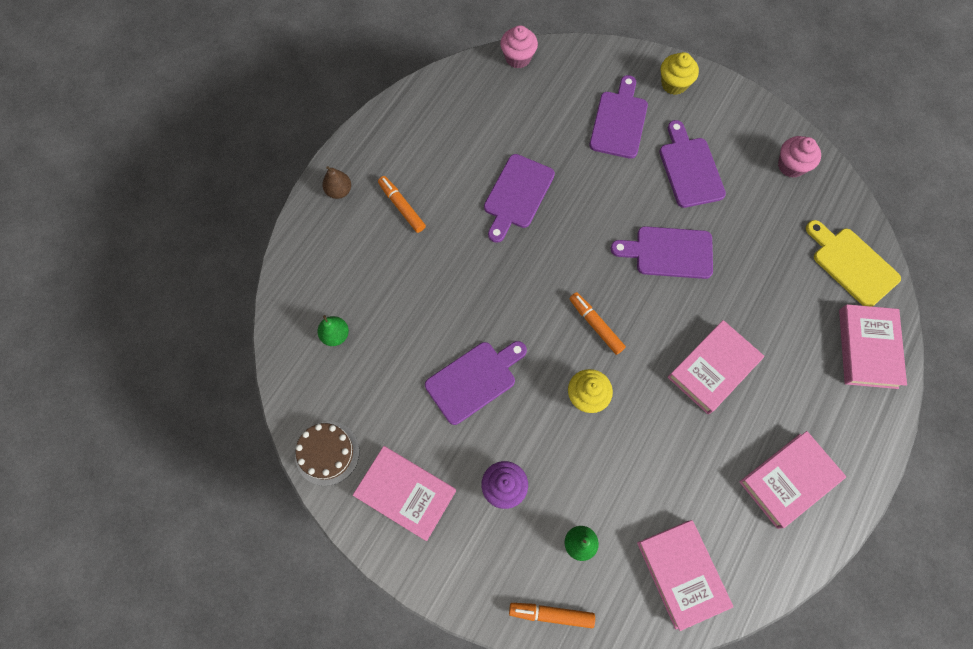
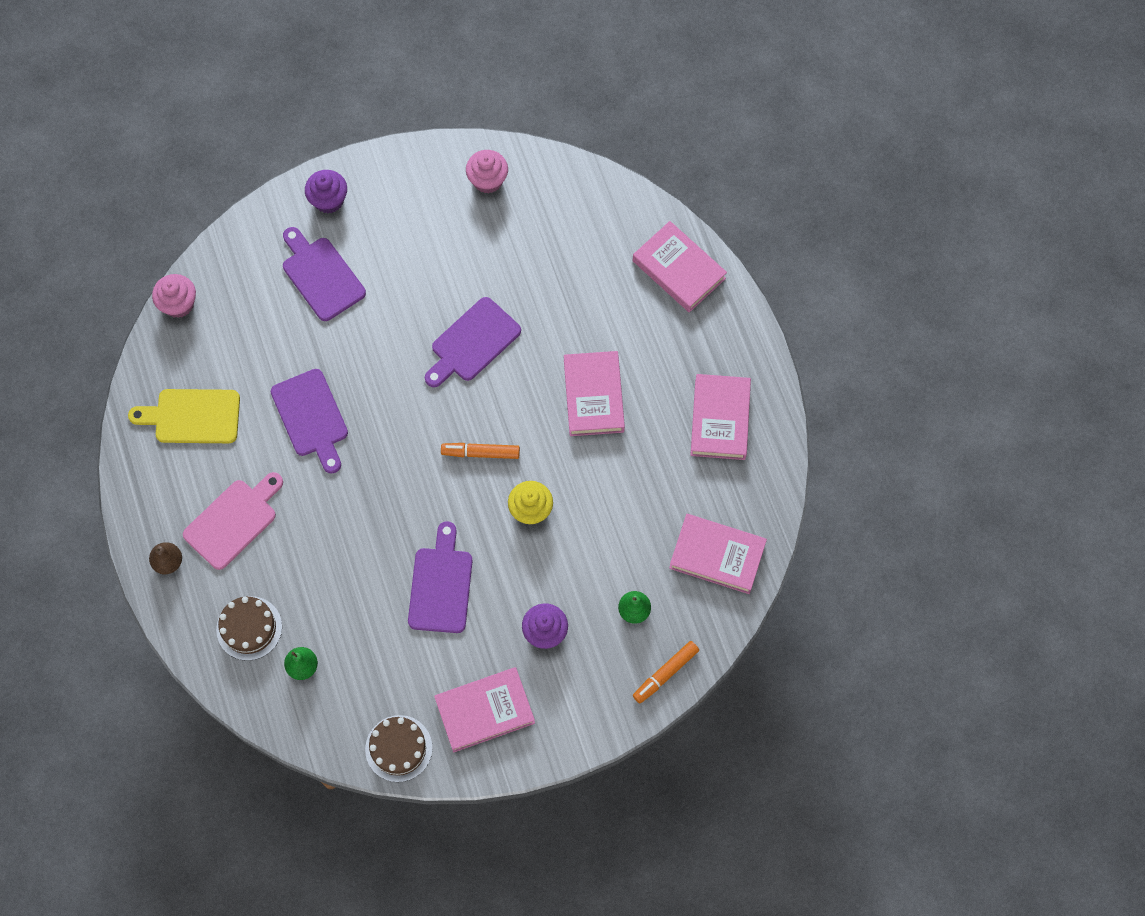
camera: 50 degrees left, 0 degrees up
(334, 278) = (249, 628): none -> brown cake
(402, 207) = (233, 521): orange marker -> pink cutting board
(674, 84) = (328, 200): yellow cupcake -> purple cupcake
(690, 169) = (417, 260): purple cutting board -> none
(852, 264) = (607, 216): yellow cutting board -> yellow cutting board (192, 416)

